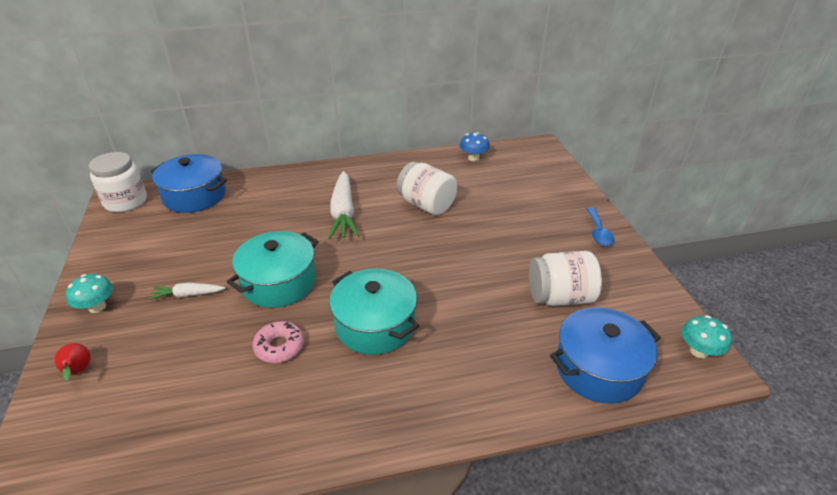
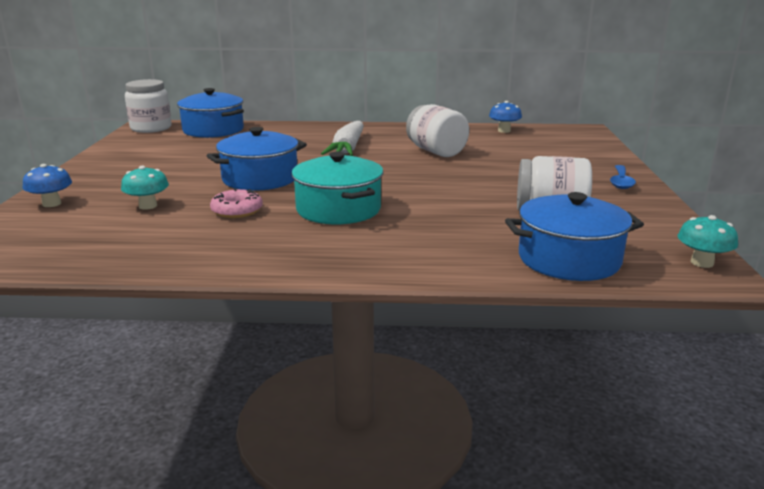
camera: 15 degrees right, 15 degrees down
(78, 371) = (52, 204): red pear -> blue mushroom
(97, 307) = (90, 175): turquoise mushroom -> turquoise mushroom (148, 206)
(188, 295) = (172, 177): white carrot -> none
(279, 282) = (260, 179): turquoise pot -> blue pot

